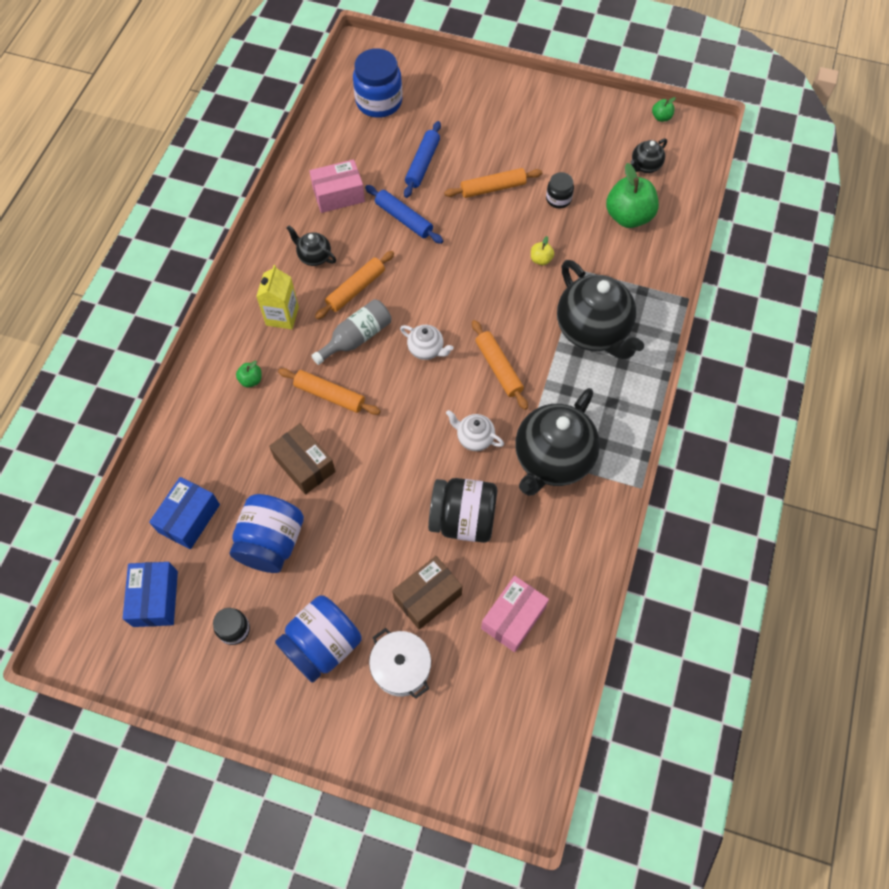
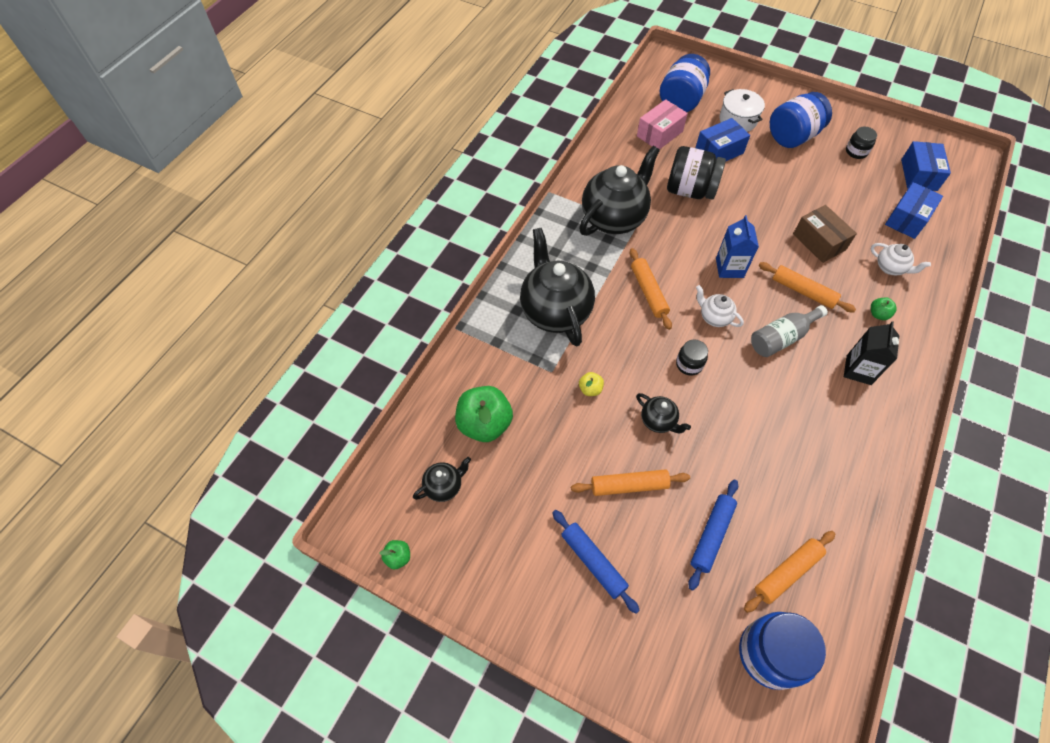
camera: 170 degrees left, 5 degrees down
(271, 542) = (838, 195): blue jar -> blue jar (681, 101)
(282, 316) = (858, 370): yellow carton -> black carton
(314, 256) = (834, 430): black teapot -> black teapot (658, 421)
(338, 195) = (814, 507): pink box -> none
(356, 289) = (785, 386): orange rolling pin -> orange rolling pin (787, 572)
(404, 219) = (735, 461): blue rolling pin -> blue rolling pin (593, 562)
(411, 412) = (729, 268): none -> blue carton
(427, 596) = (719, 151): brown box -> blue box
(474, 438) = (676, 241): white teapot -> white teapot (890, 268)
(558, 199) = (556, 458): black jar -> black jar (689, 364)

